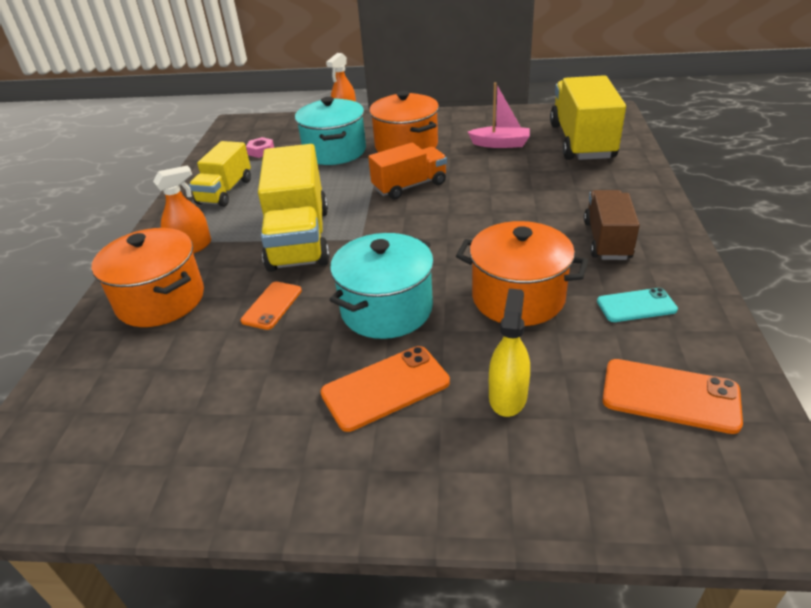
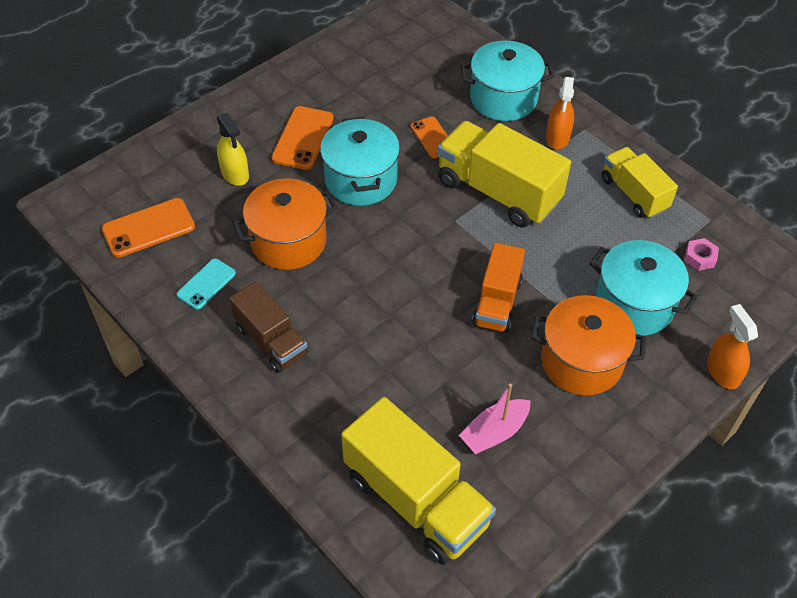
camera: 130 degrees right, 15 degrees up
(161, 300) = (503, 98): orange pot -> turquoise pot

